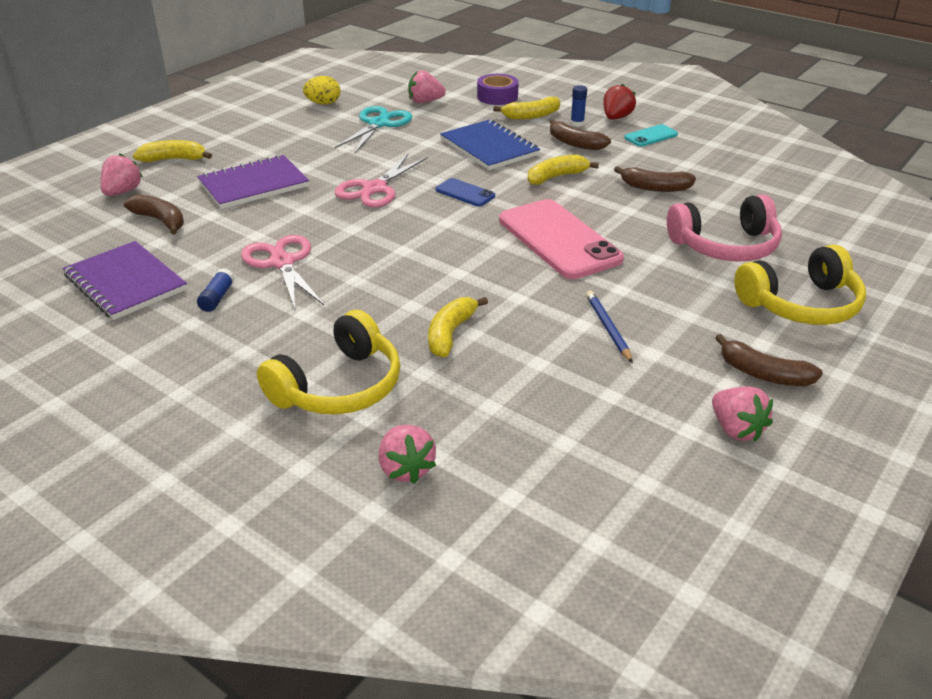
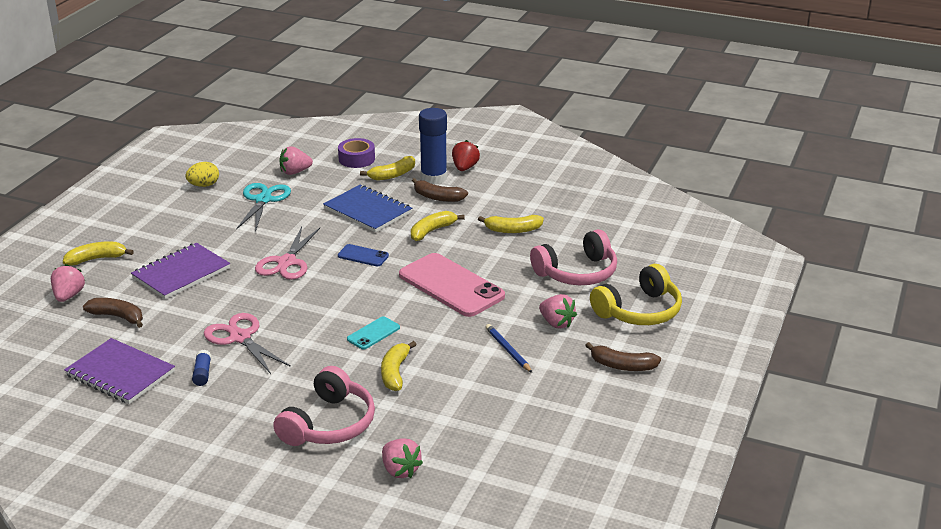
camera: 15 degrees left, 5 degrees down
(339, 387) = (329, 424): yellow headphones -> pink headphones
(577, 123) = (433, 178): blue glue stick -> blue glue stick, size x2.24
(651, 136) = (498, 182): turquoise phone -> turquoise phone (373, 333)
(655, 188) = (513, 230): brown banana -> yellow banana
(736, 429) = (611, 406): pink strawberry -> pink strawberry (556, 323)

